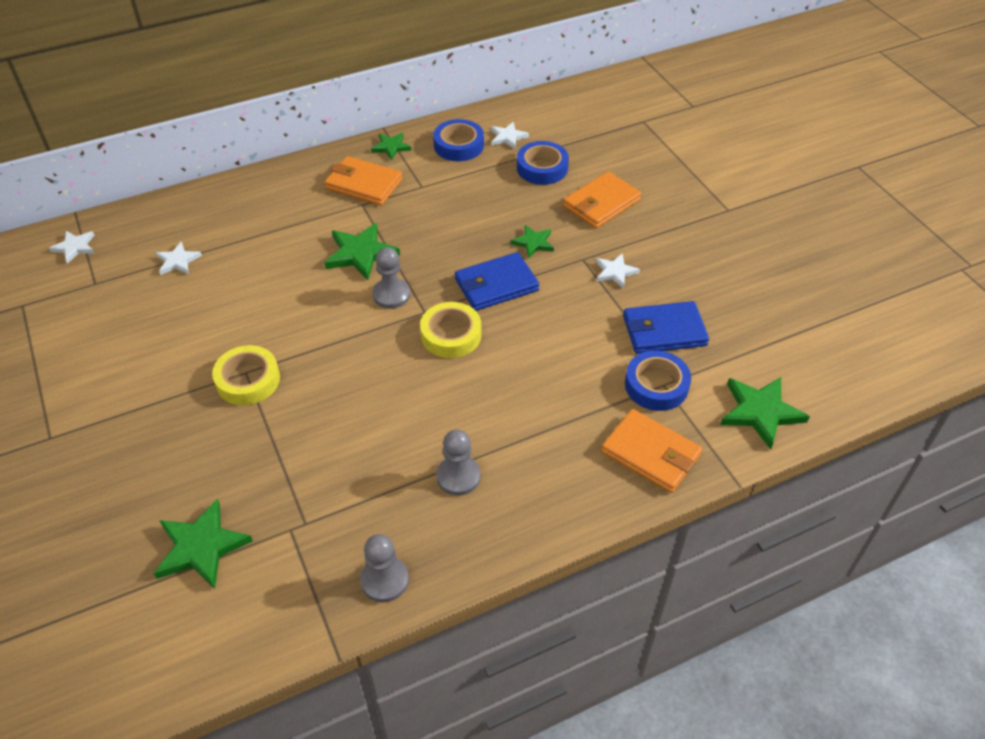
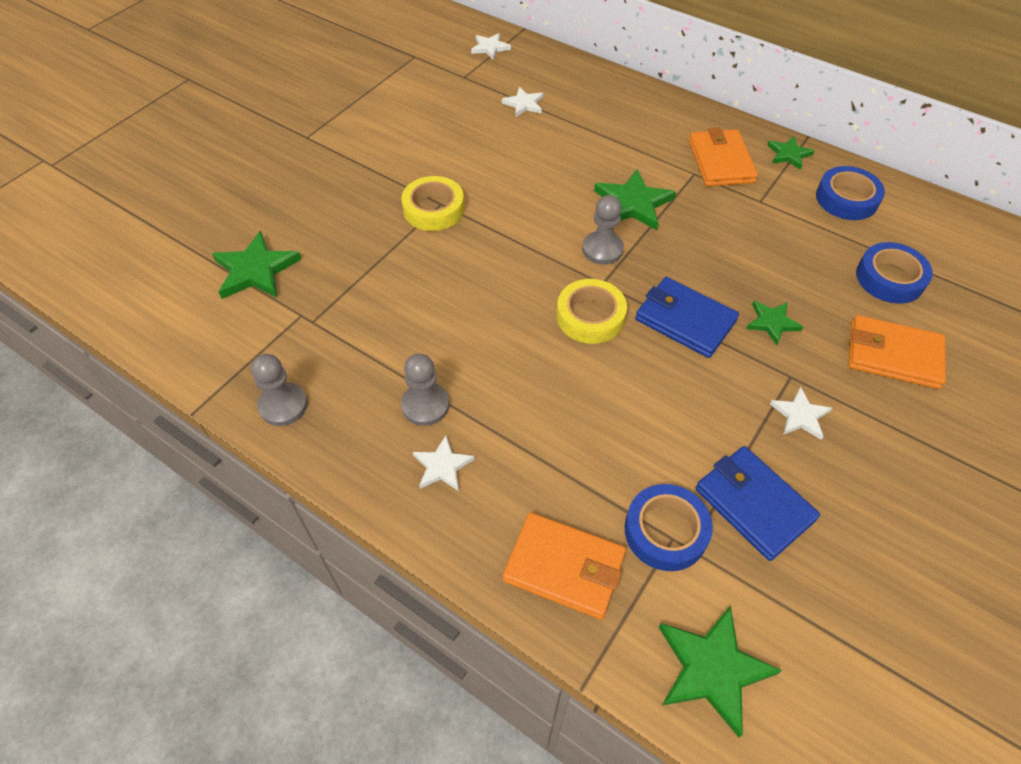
camera: 60 degrees right, 5 degrees up
(508, 137) = (903, 229): white star -> white star (442, 466)
(651, 453) = (564, 567): orange wallet -> orange wallet turned 75 degrees counterclockwise

